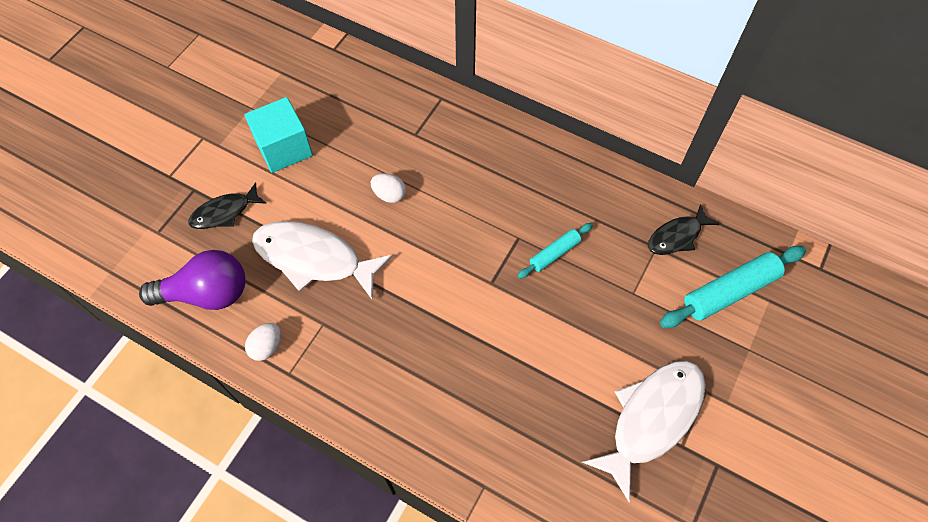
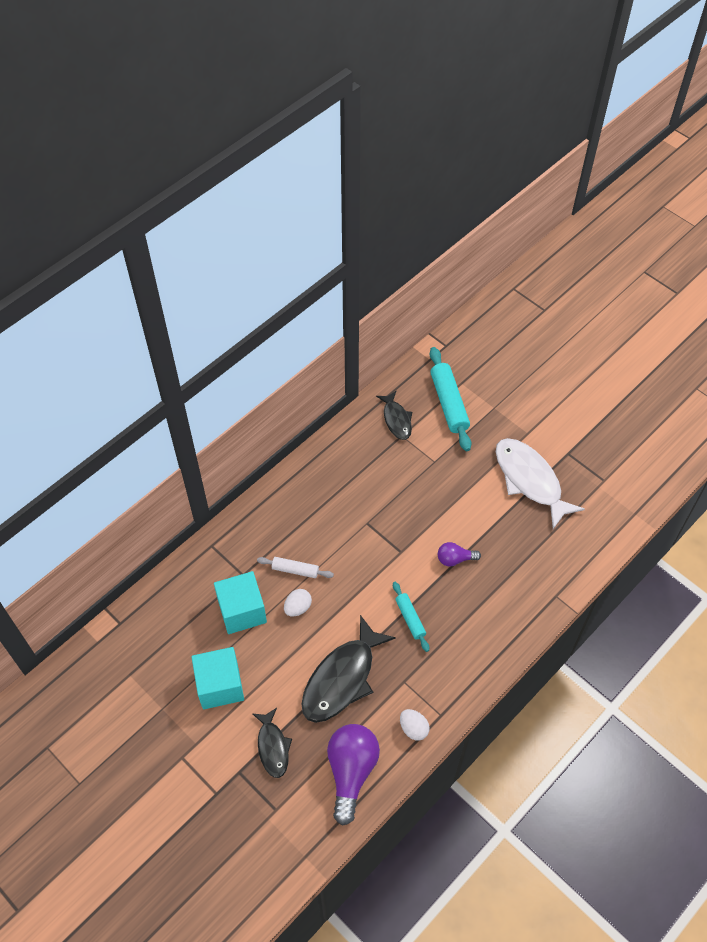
camera: 75 degrees left, 5 degrees down
(314, 258) = (342, 678): white fish -> black fish
(372, 145) = (242, 611): none -> turquoise cube
(435, 181) = (295, 570): none -> white rolling pin
(500, 347) = (455, 559): none -> purple light bulb
(554, 253) = (388, 502): turquoise rolling pin -> turquoise rolling pin (410, 618)

